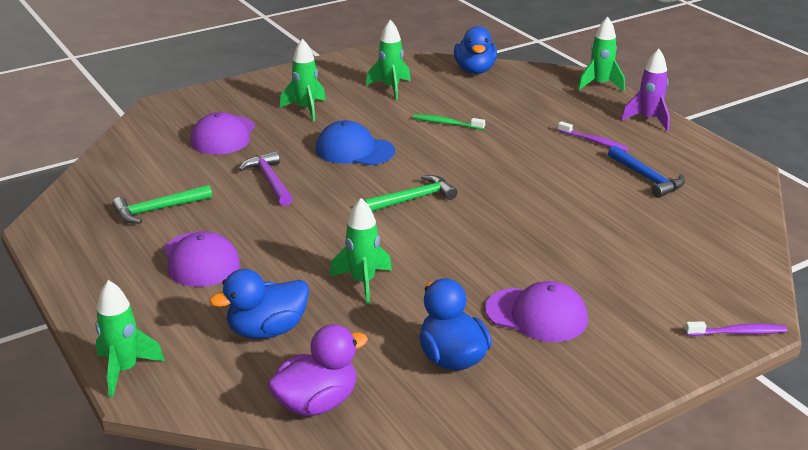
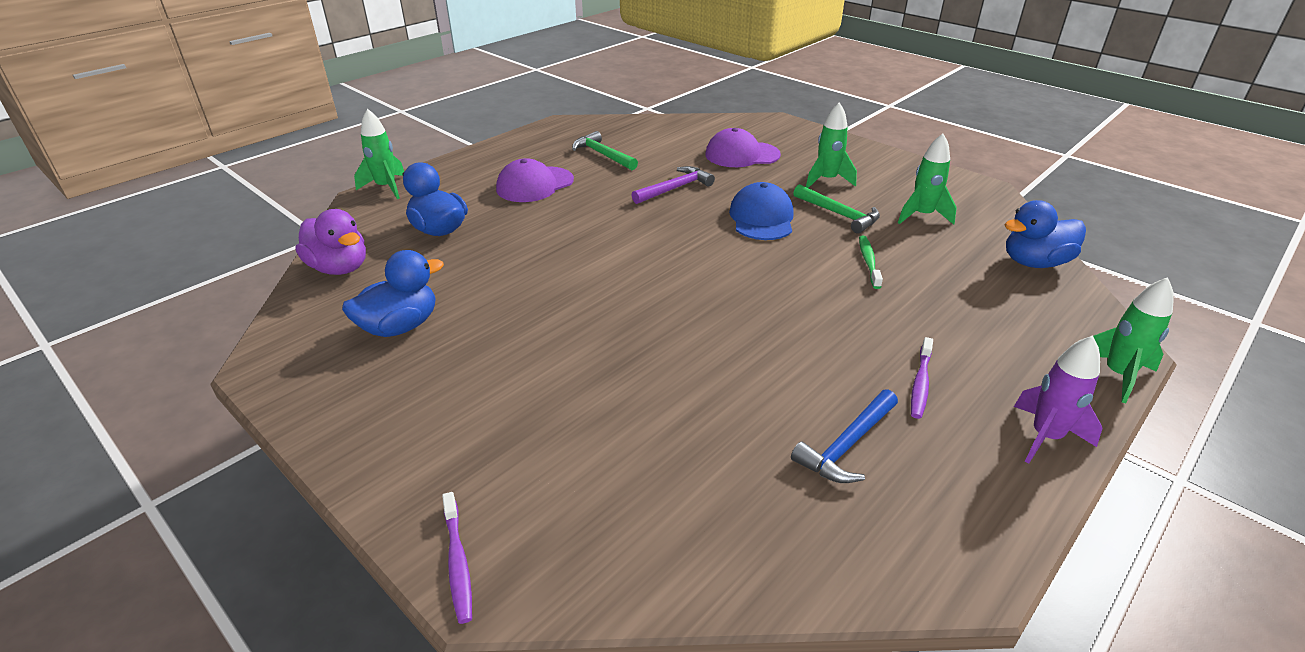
camera: 75 degrees right, 5 degrees up
(363, 282) = (518, 261): green rocket -> none
(413, 199) = (682, 265): green hammer -> green hammer (839, 214)
(536, 315) = (478, 373): purple cap -> none

